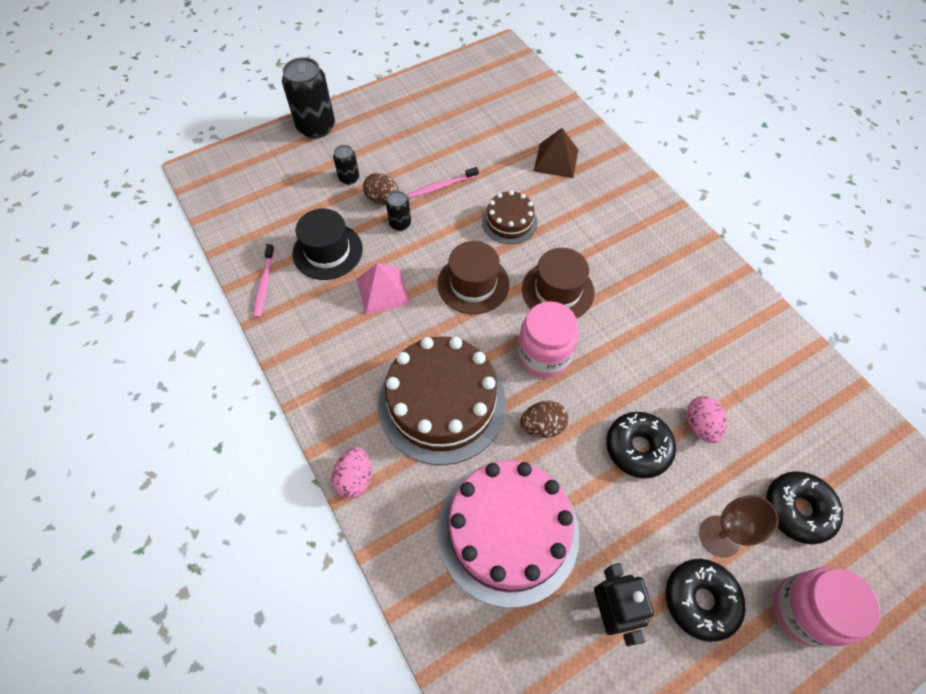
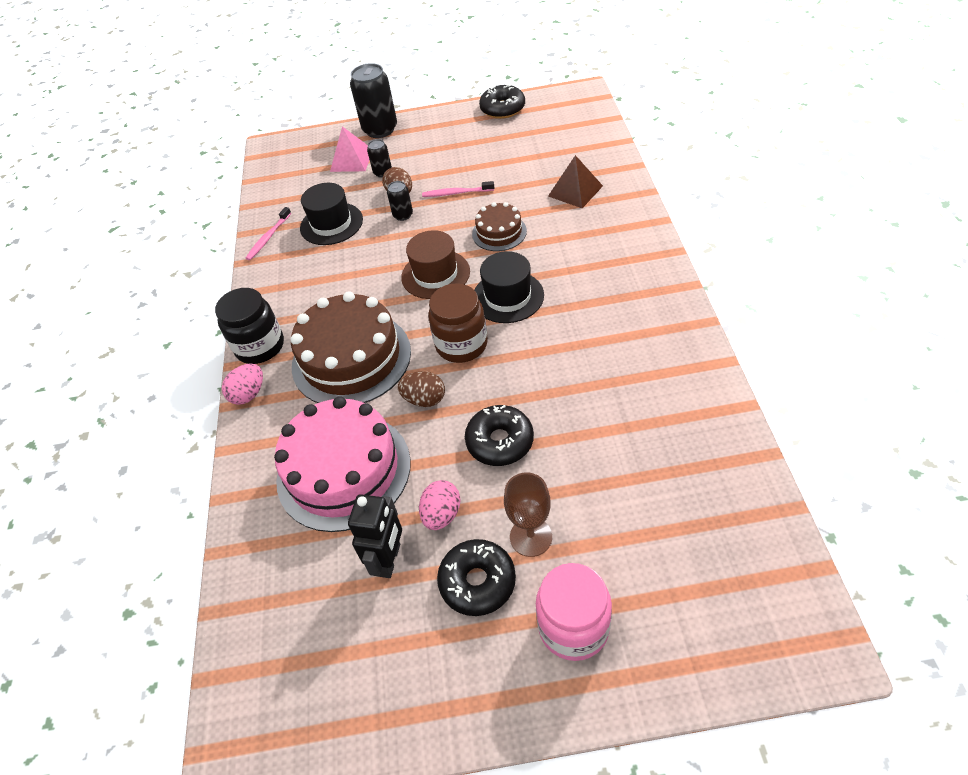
camera: 30 degrees right, 10 degrees down
(333, 418) = (260, 346): none -> black jar
(383, 291) = (357, 263): pink pyramid -> pink pyramid (351, 160)
(543, 355) = (461, 344): pink jar -> brown jar
(557, 291) = (508, 297): brown hat -> black hat
(700, 425) = (572, 441): pink egg -> pink egg (442, 514)
(798, 509) = (625, 541): black donut -> black donut (502, 109)

